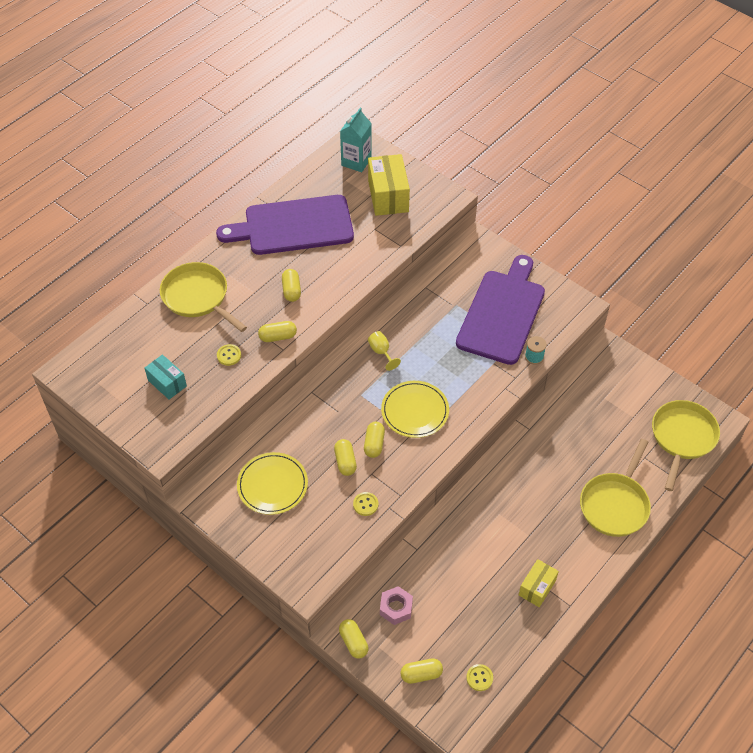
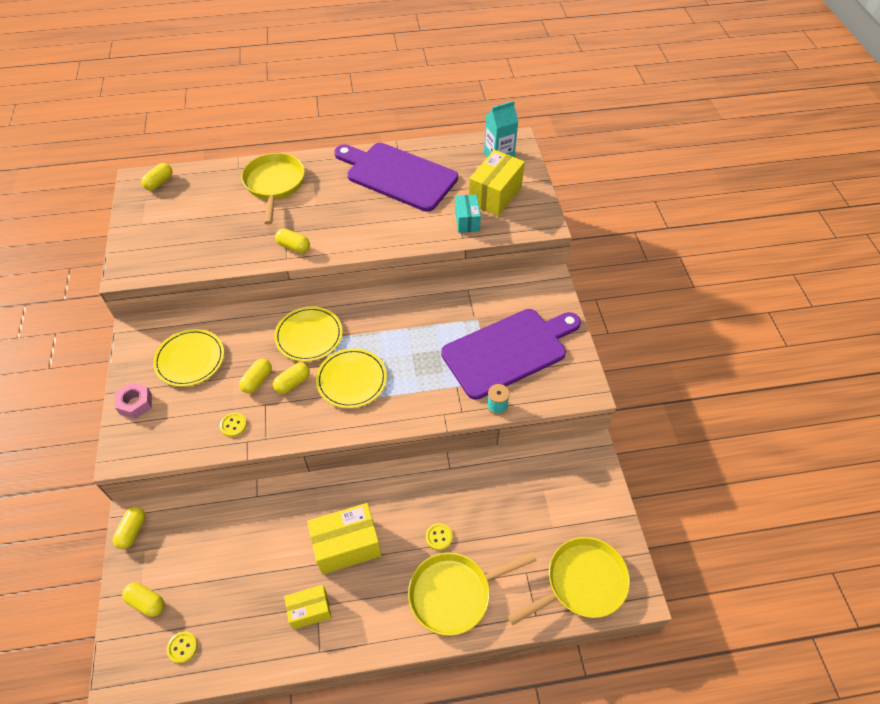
camera: 40 degrees right, 0 degrees up
(167, 383) = (184, 229): turquoise box -> turquoise box (467, 221)
(229, 355) = (245, 238): yellow button -> yellow button (439, 537)
(291, 290) = (342, 220): yellow capsule -> yellow capsule (159, 182)
(345, 402) = (309, 335): none -> yellow plate
(381, 352) = (378, 316): yellow goblet -> none
(396, 608) = (190, 530): pink nut -> pink nut (135, 404)
(516, 530) = (347, 545): none -> yellow box

